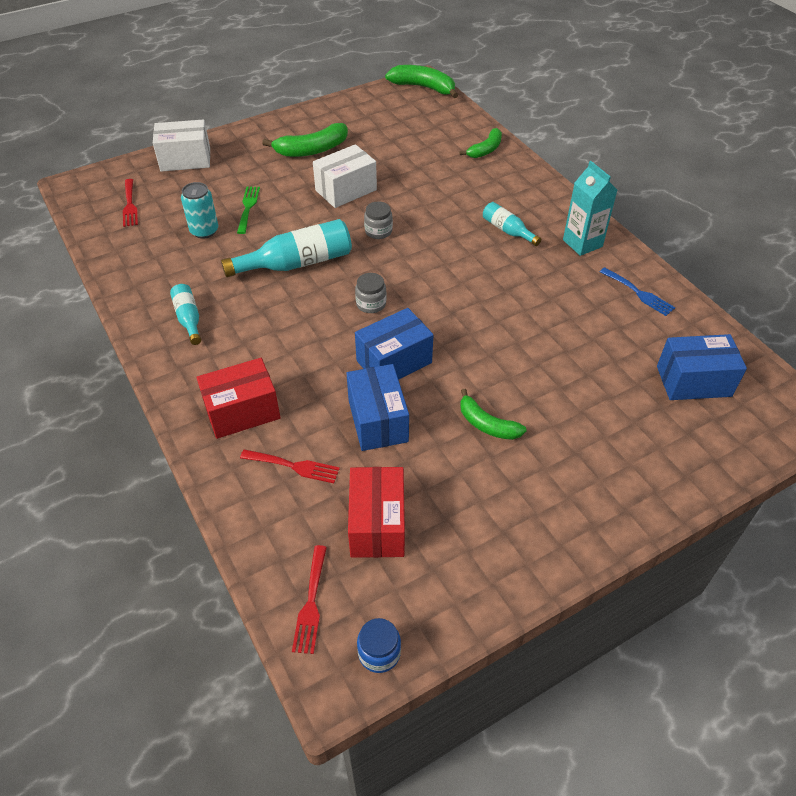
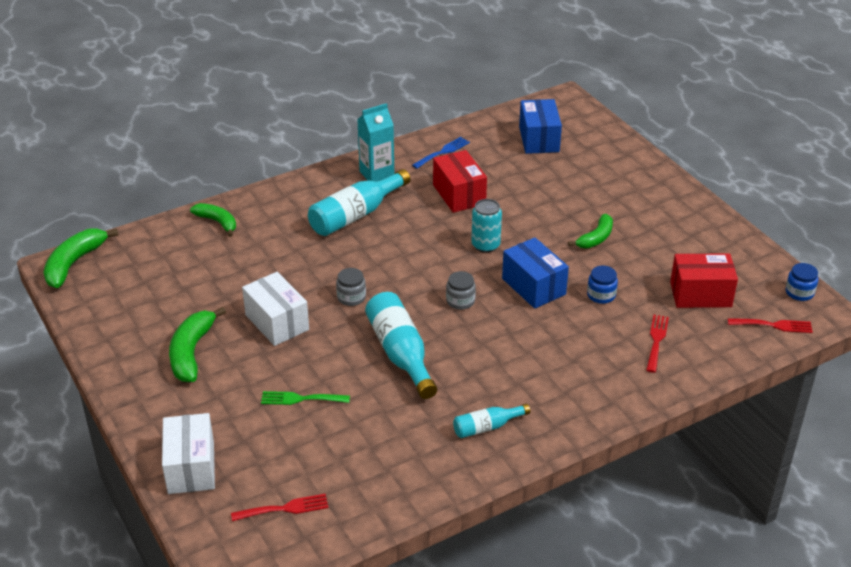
camera: 90 degrees left, 10 degrees down
(204, 231) = (342, 432): turquoise can -> turquoise can (485, 245)
(242, 411) = (603, 376): red box -> red box (459, 194)
(312, 150) = (191, 352): green banana -> green banana turned 150 degrees counterclockwise
(378, 420) = (601, 295): blue box -> blue jar
(507, 230) = (356, 215): turquoise bottle -> turquoise bottle, size x1.81

